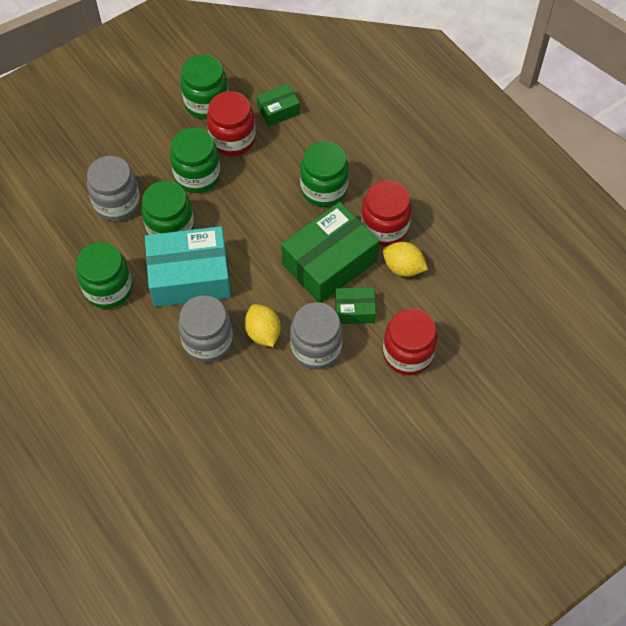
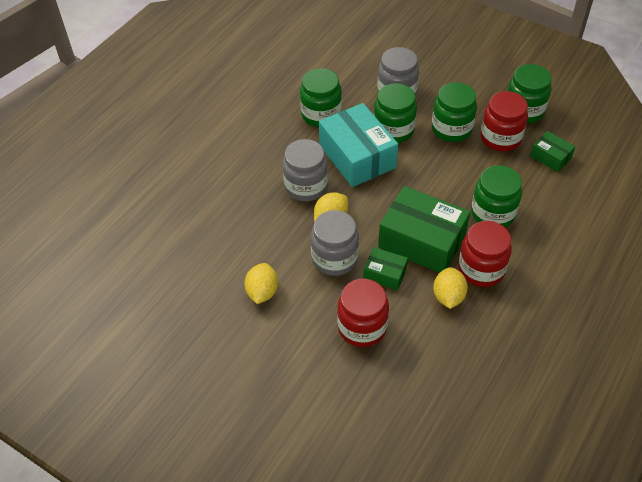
camera: 70 degrees right, 10 degrees down
(328, 430) = (262, 292): none -> yellow lemon
(354, 310) = (385, 274): green box -> green box turned 45 degrees counterclockwise

